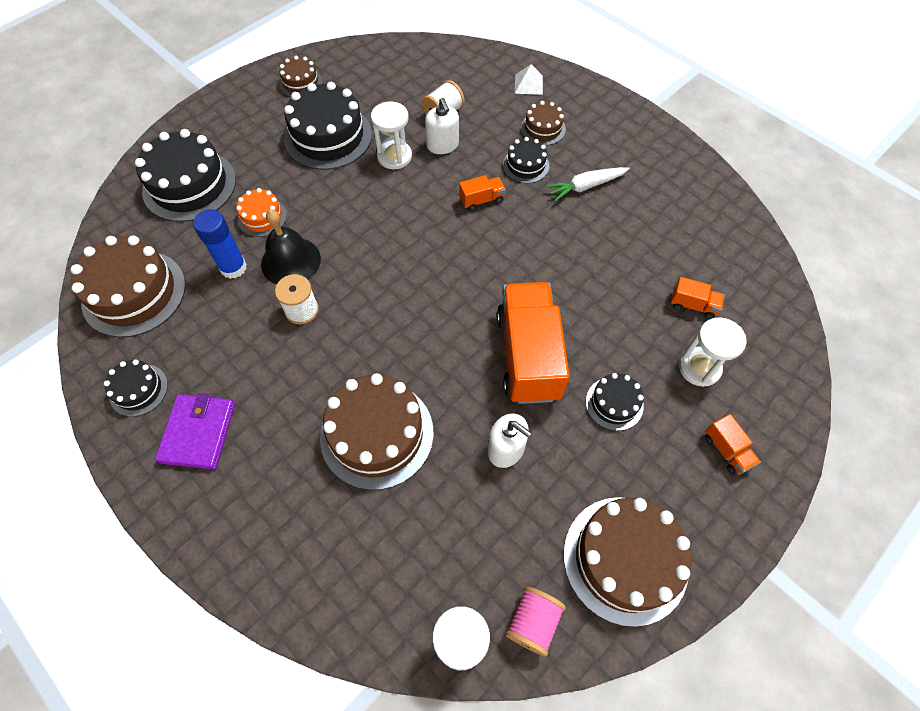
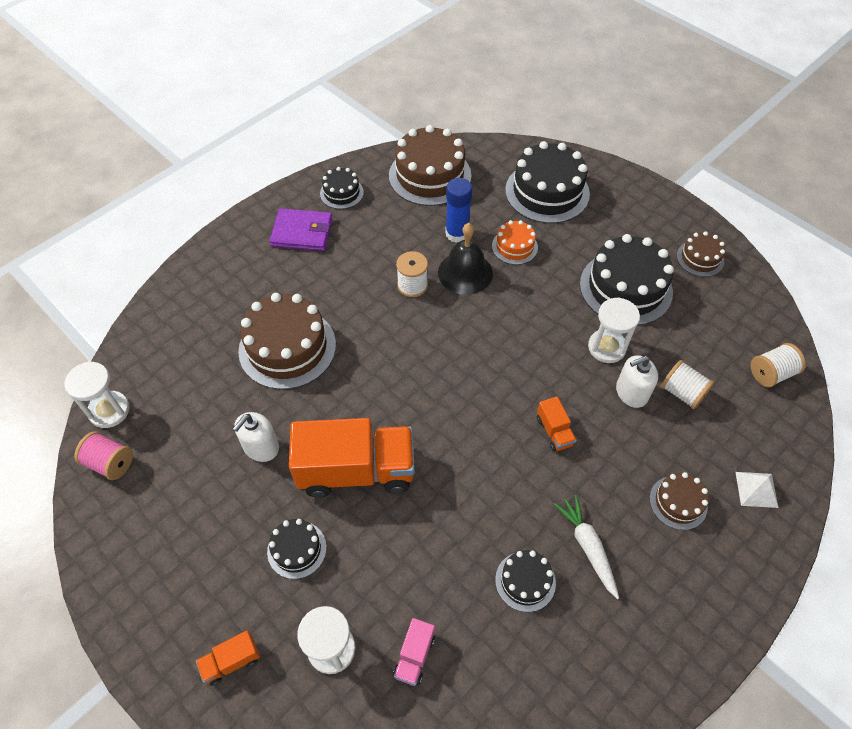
camera: 90 degrees right, 5 degrees down
(426, 59) = (771, 373): none -> white spool
(526, 165) = (613, 479): black cake -> black cake (525, 581)
(625, 559) = (144, 542): brown cake -> none
(693, 305) = (414, 656): orange truck -> pink truck

